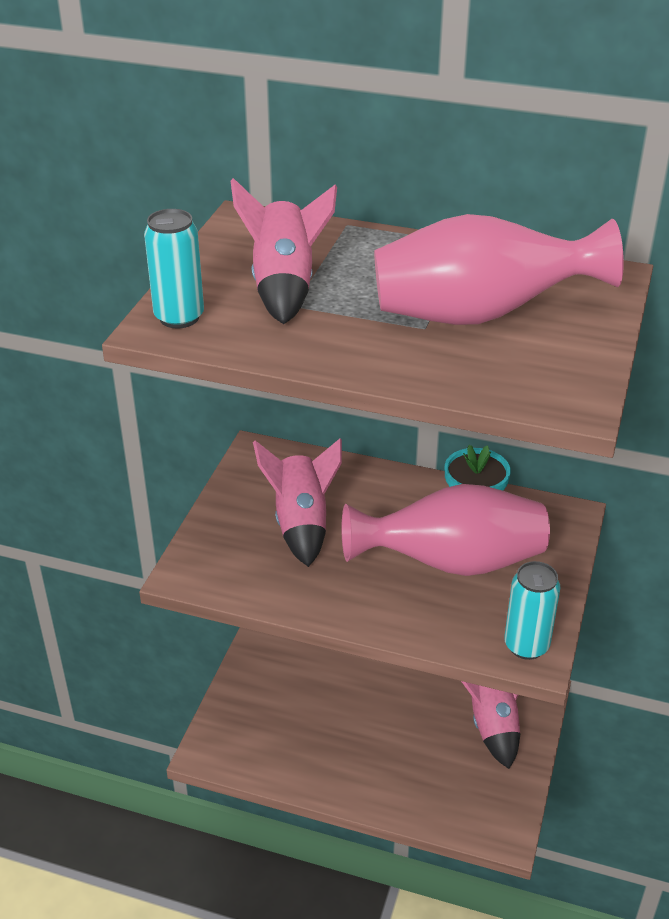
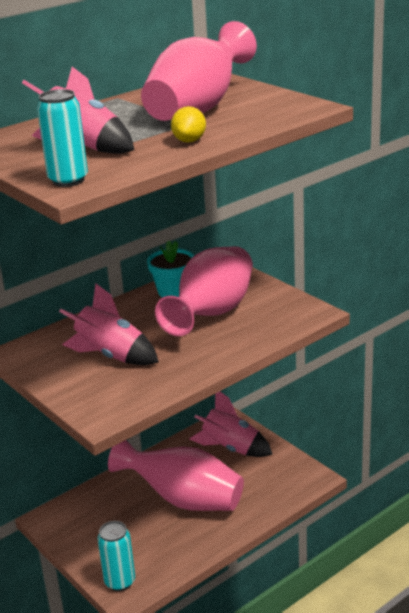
camera: 55 degrees left, 10 degrees down
(361, 351) = (189, 141): none -> yellow lemon
(374, 724) = (183, 499): none -> pink vase
(526, 645) = (303, 312): turquoise can -> turquoise can (120, 582)

